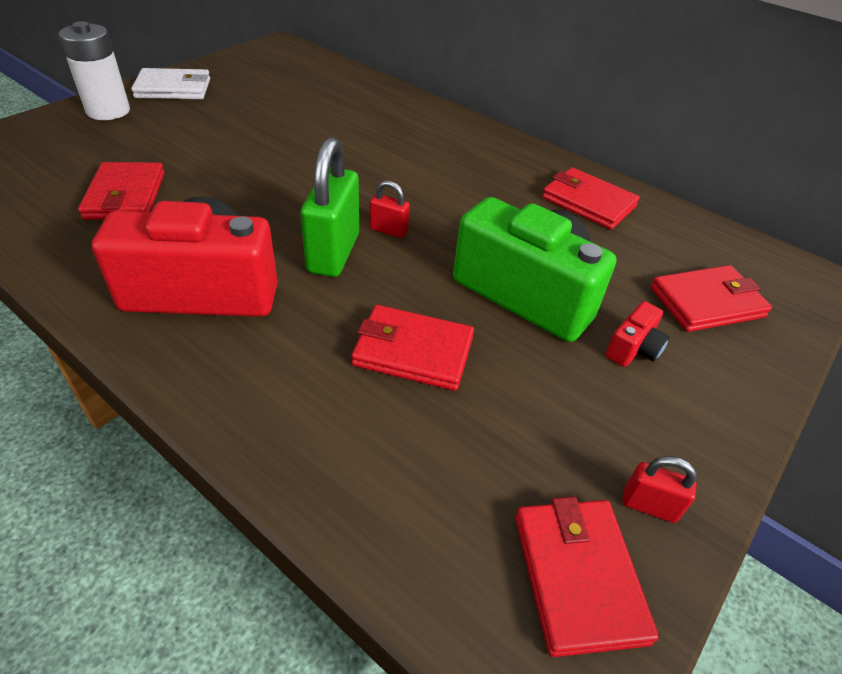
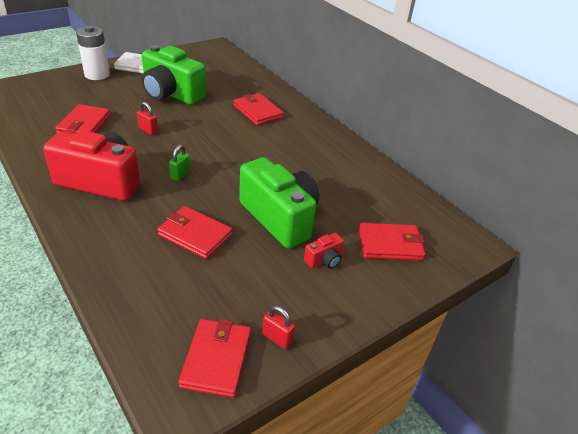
camera: 15 degrees right, 5 degrees down
(248, 125) = (171, 94): none -> green camera
(333, 253) = (180, 175): green padlock -> green padlock, size x0.49
(389, 230) = (219, 168): red padlock -> red padlock (148, 130)
(588, 202) = (354, 173): red wallet -> red wallet (257, 111)

